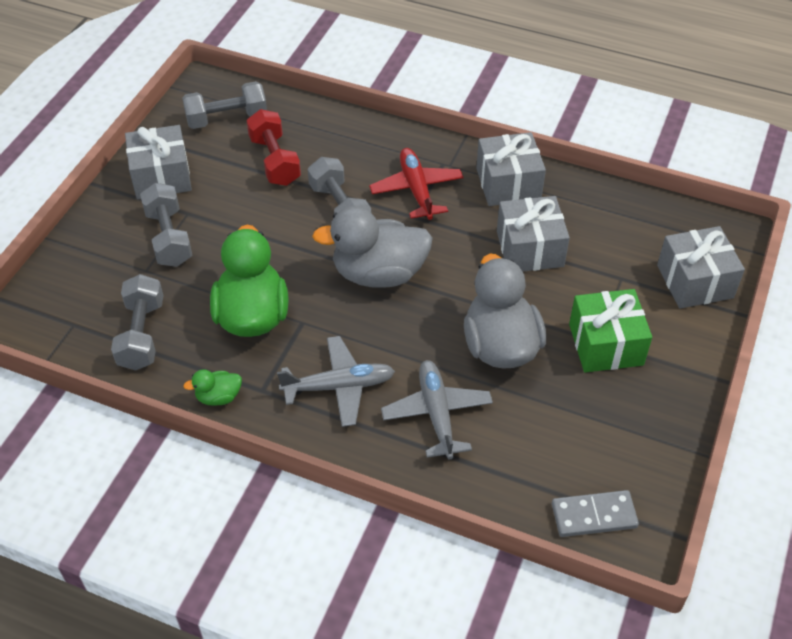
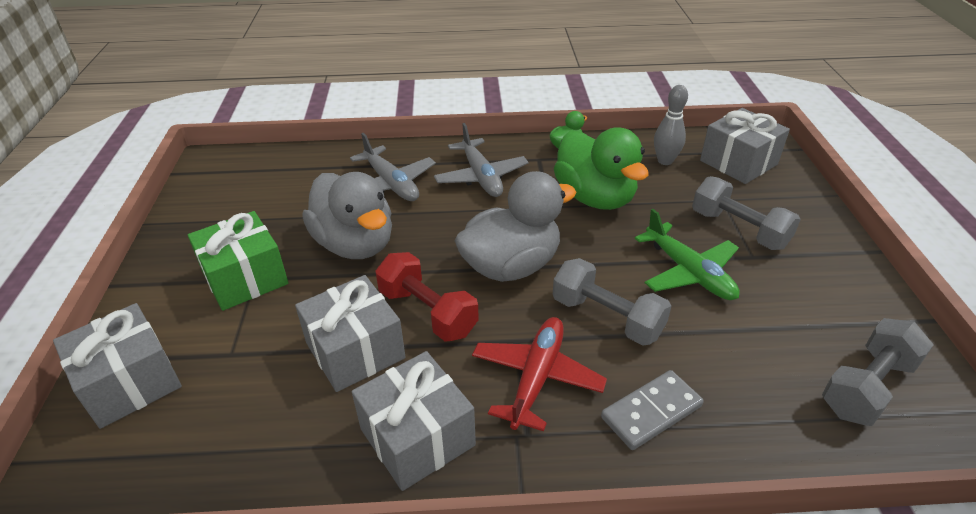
camera: 155 degrees right, 10 degrees down
(142, 334) = (665, 161): grey dumbbell -> grey bowling pin
(161, 176) = (828, 282): grey gift -> grey gift (738, 162)
(249, 218) = (689, 272): none -> green plane
(275, 161) = (739, 349): red dumbbell -> red dumbbell (428, 312)
(339, 387) = (481, 177): grey plane -> grey plane turned 75 degrees counterclockwise
(416, 189) = (536, 377): red plane -> red plane turned 120 degrees counterclockwise
(594, 515) = (245, 165): grey domino -> grey domino (651, 412)

